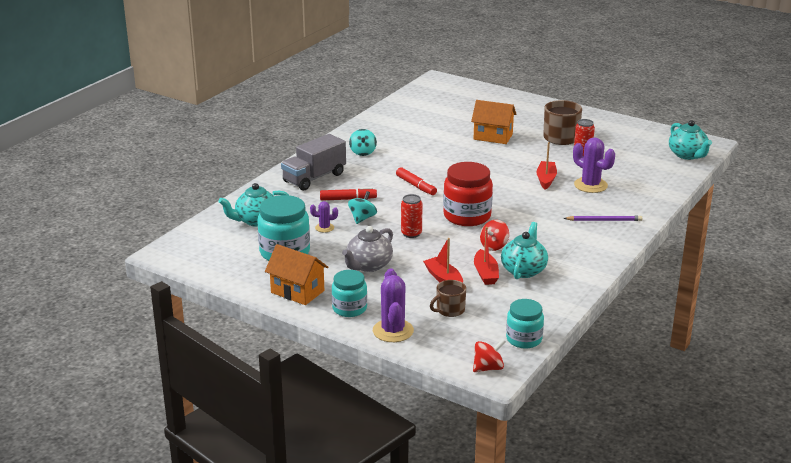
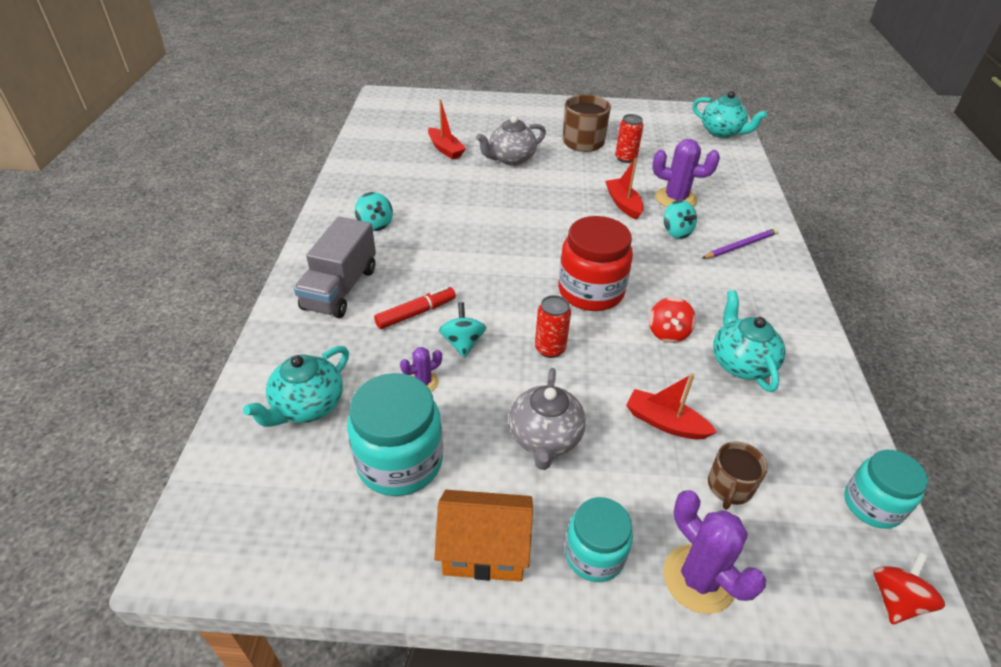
camera: 30 degrees left, 15 degrees up
(416, 186) = (487, 260): red marker -> none
(485, 273) = (704, 389): red boat -> red boat (445, 149)
(493, 137) = (511, 159): orange house -> grey teapot
(566, 202) = (676, 232): none -> turquoise spinning top

